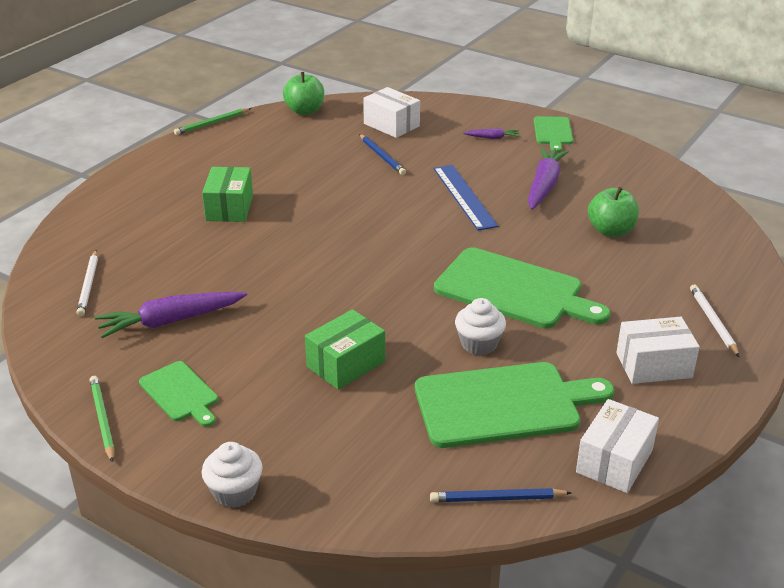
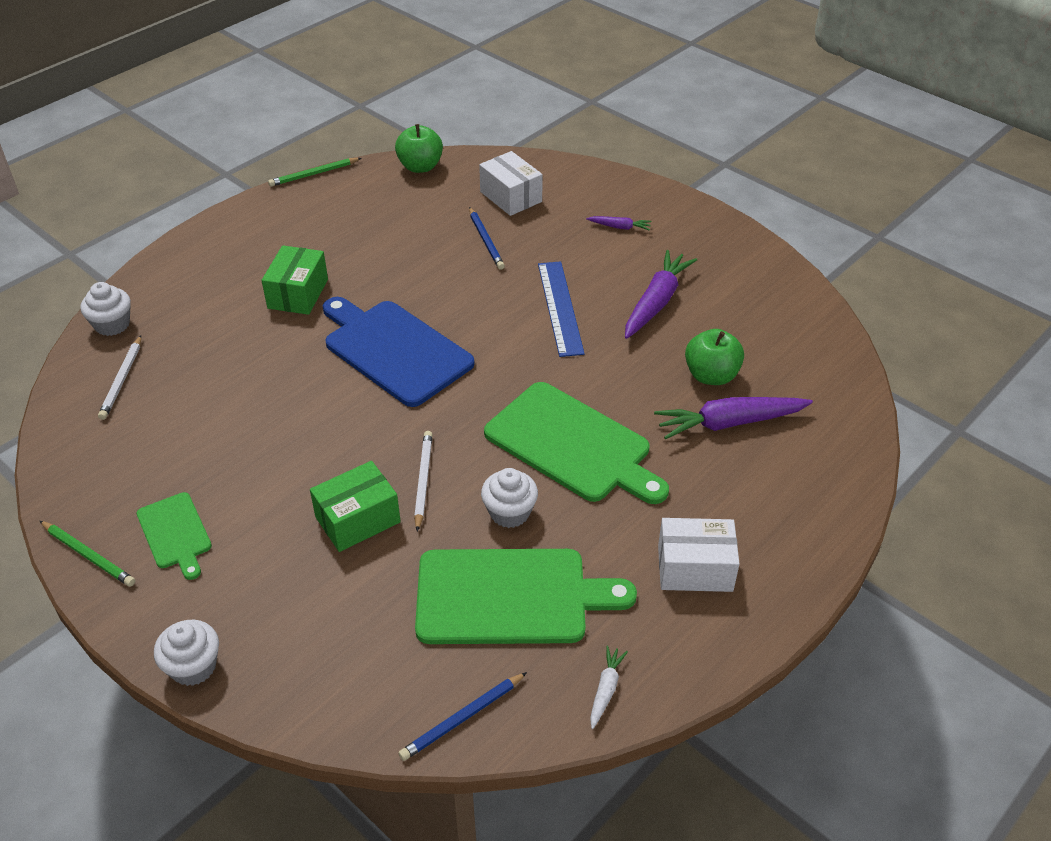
camera: 10 degrees right, 10 degrees up
(65, 246) = (112, 324): none -> white cupcake
(103, 420) = (88, 555): green pencil -> green pencil turned 135 degrees clockwise
(171, 321) = (192, 438): purple carrot -> purple carrot (729, 423)
(331, 239) = (394, 350): none -> blue cutting board
(497, 498) = (462, 718): blue pencil -> blue pencil turned 45 degrees counterclockwise
(553, 132) = (692, 227): green cutting board -> none
(614, 461) = (606, 689): white box -> white carrot
(713, 322) = (784, 518): white pencil -> white pencil (423, 481)

